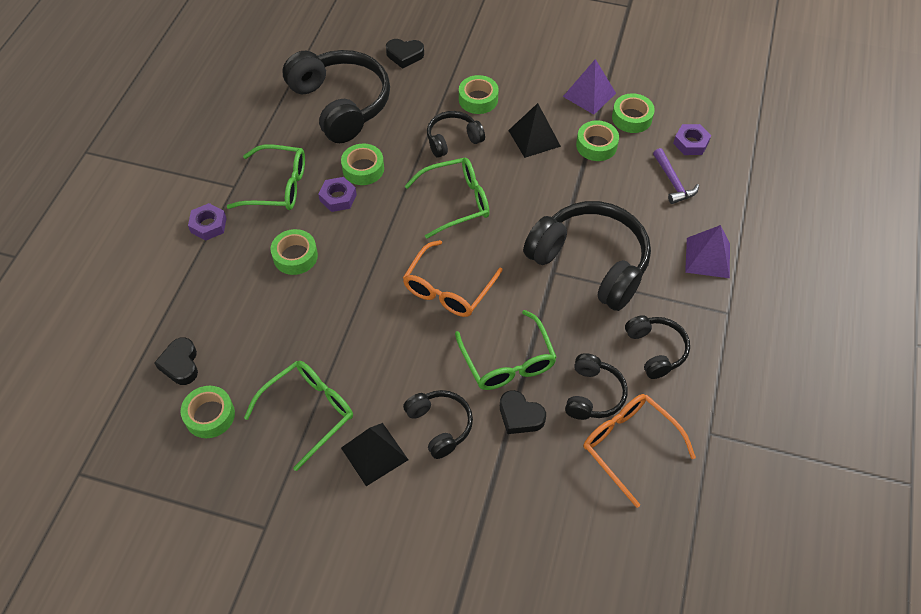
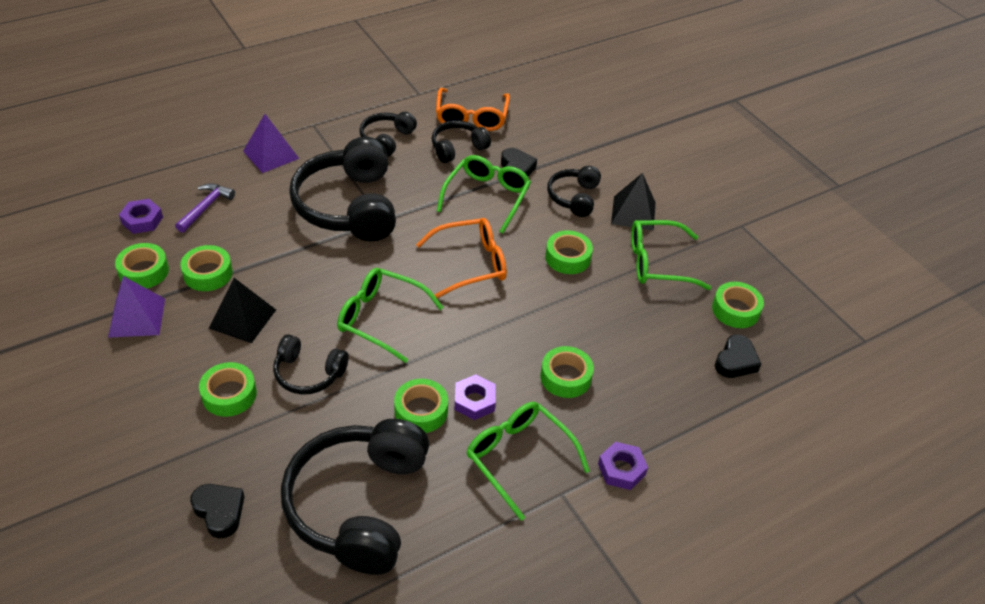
camera: 140 degrees left, 10 degrees down
(384, 355) = (568, 257): none -> green tape

